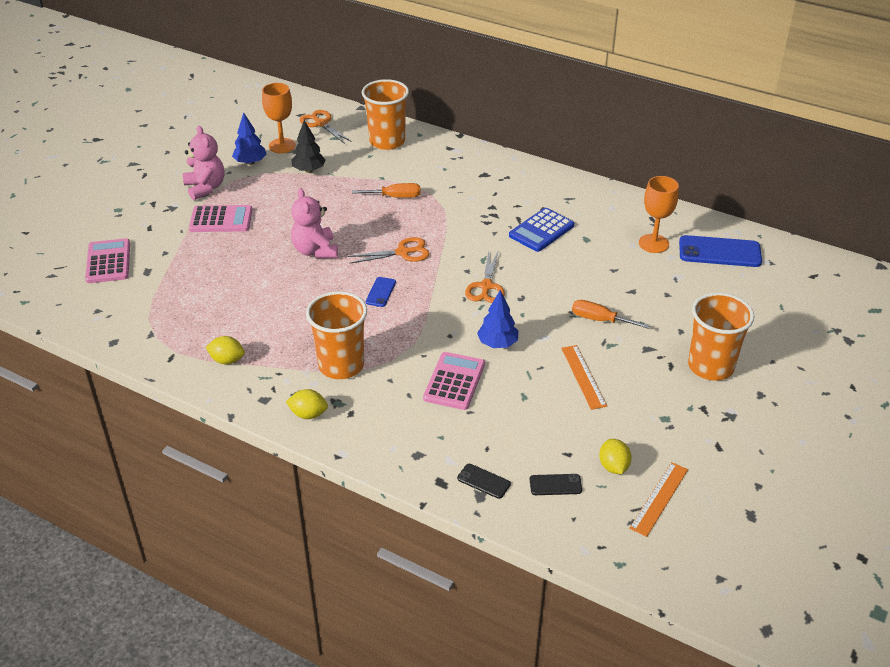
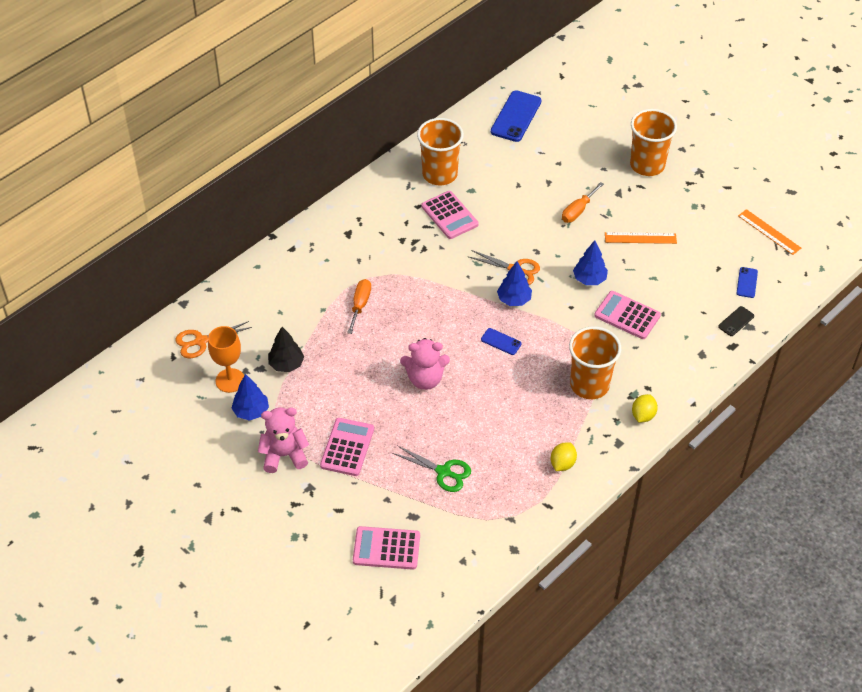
camera: 75 degrees left, 10 degrees up
(202, 281) = (443, 472): none -> green scissors
(387, 141) = (259, 293): orange cup -> orange cup (440, 174)
(403, 252) = (449, 316): orange scissors -> none
(443, 292) = (514, 299): none -> blue tree
(541, 230) = (449, 215): blue calculator -> pink calculator
(555, 485) = (747, 282): black phone -> blue phone
(613, 466) = (735, 247): yellow lemon -> none
(653, 243) = (492, 151): orange goblet -> none

